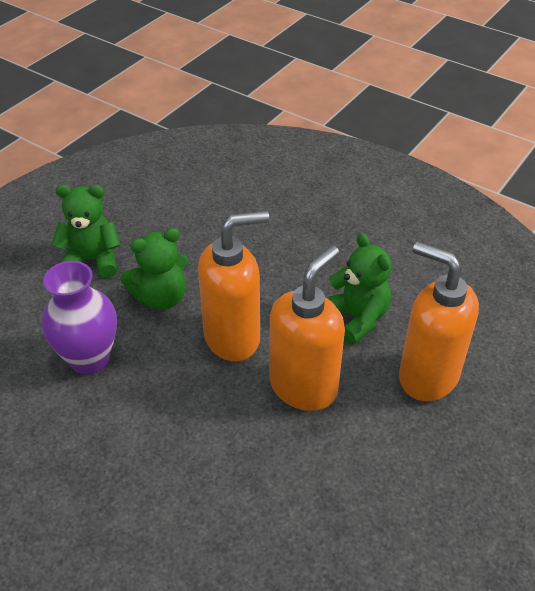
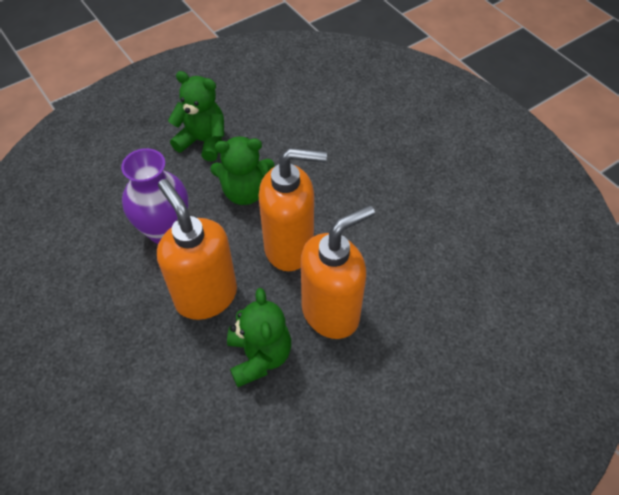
camera: 20 degrees right, 10 degrees up
(357, 318) = (406, 261): green teddy bear -> green teddy bear (259, 356)
(427, 376) = (446, 338): orange soap dispenser -> orange soap dispenser (206, 296)

